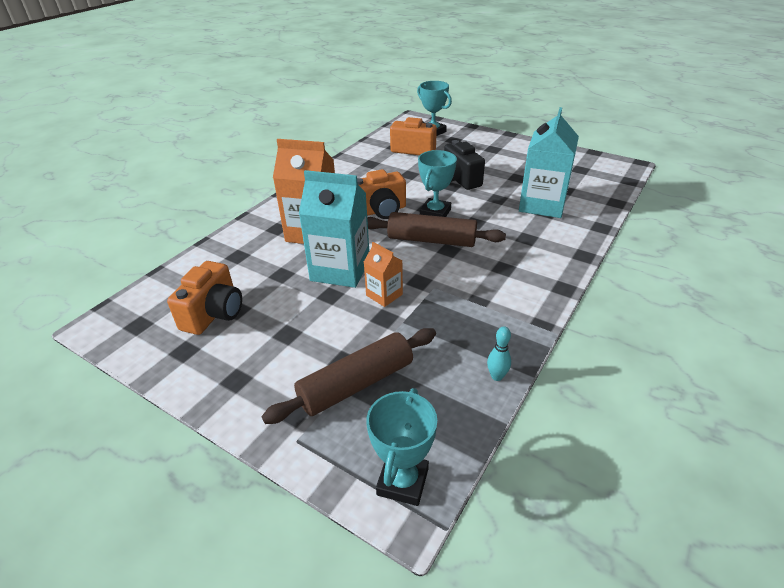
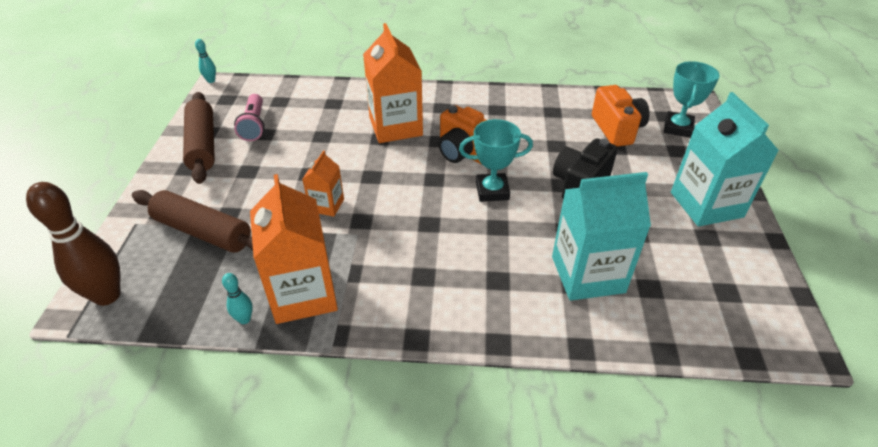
camera: 60 degrees right, 5 degrees up
(82, 330) = (211, 80): none -> turquoise bowling pin
(214, 314) = (254, 125): orange camera -> pink flashlight
(340, 270) = (348, 165): turquoise carton -> turquoise carton (706, 205)
(402, 481) = (107, 295): turquoise trophy -> brown bowling pin
(431, 240) = (437, 205): brown rolling pin -> brown rolling pin (202, 145)
(486, 334) = (303, 294): none -> orange carton

